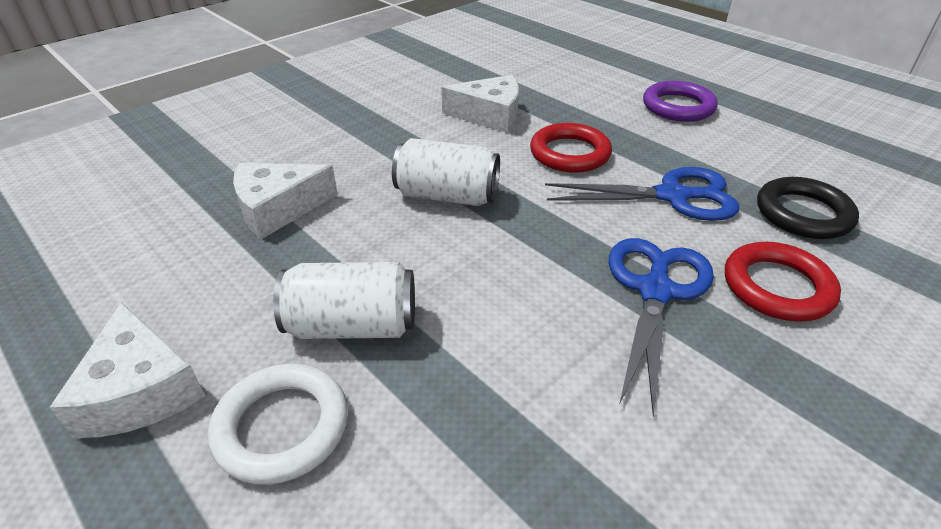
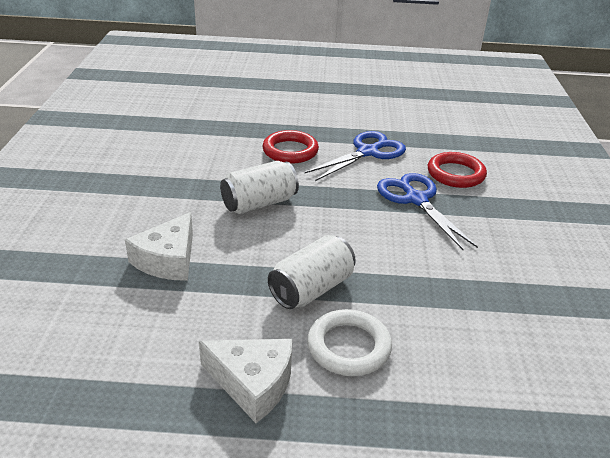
camera: 45 degrees left, 5 degrees down
(490, 115) = (213, 147): white cheese -> none
(678, 107) = (309, 102): purple ring -> none
(803, 214) = (428, 136): black ring -> none

